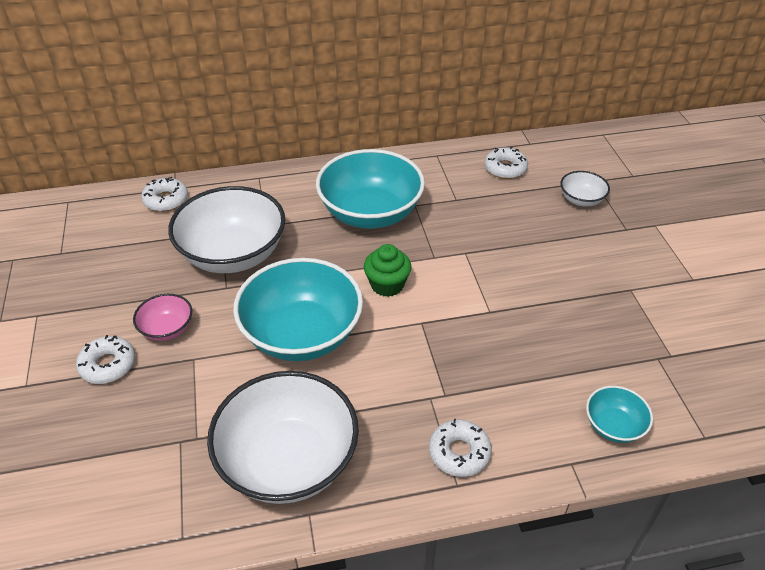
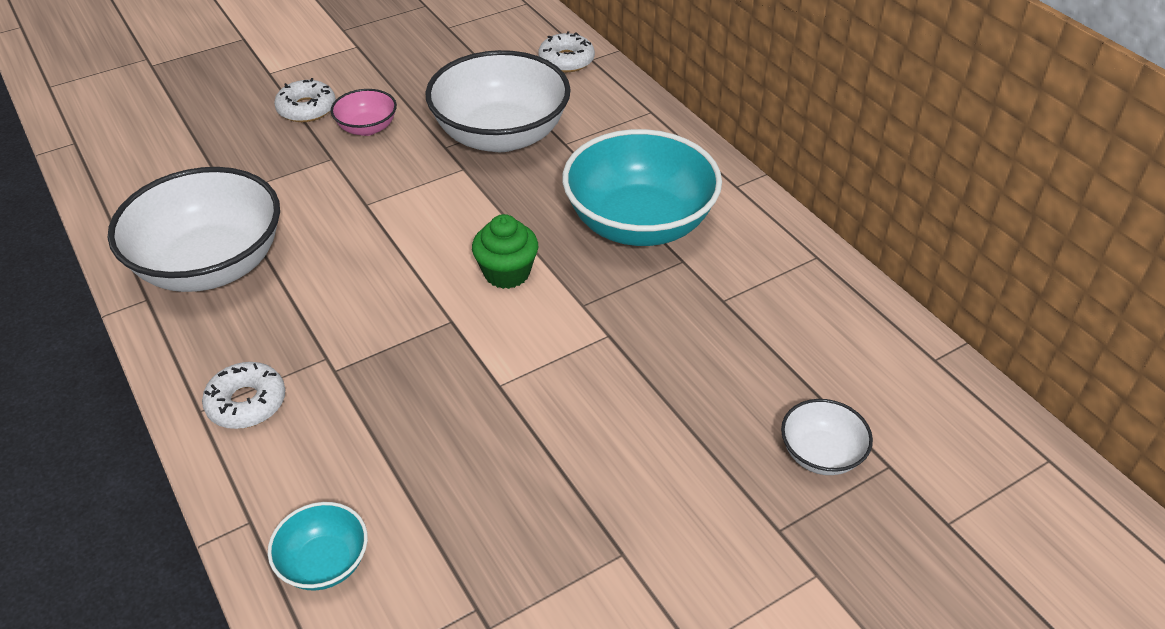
camera: 70 degrees right, 0 degrees up
(302, 334) = (393, 224): turquoise bowl -> none
(505, 168) = (839, 341): white donut -> none

